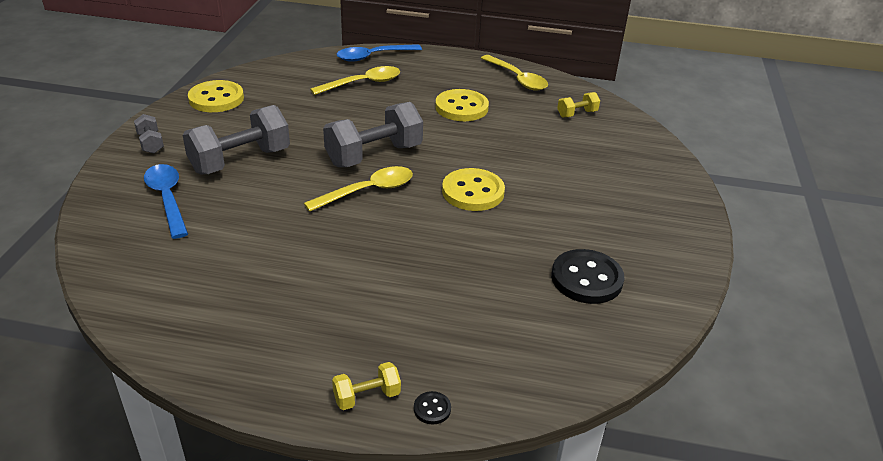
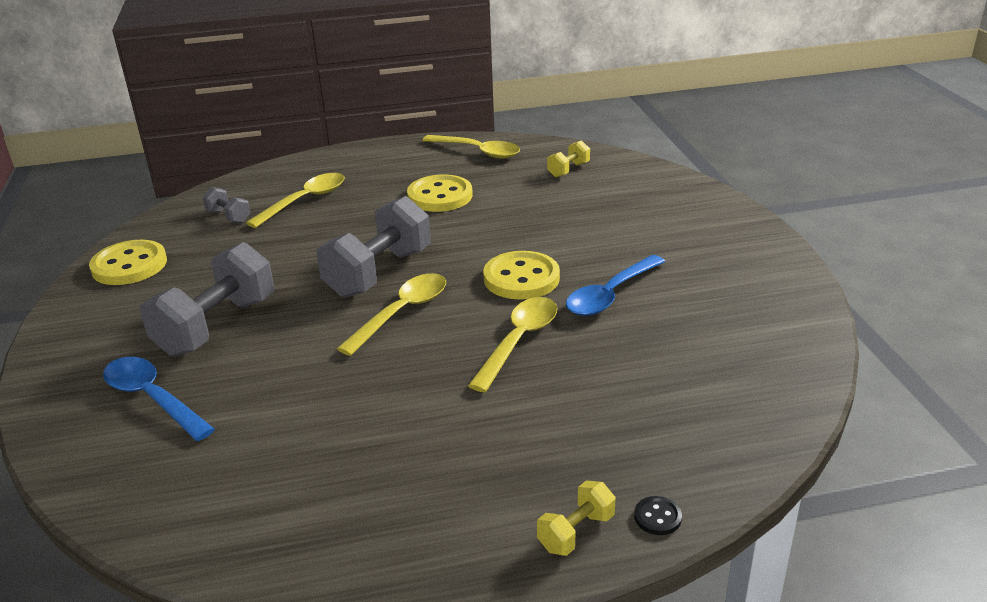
camera: 20 degrees left, 5 degrees down
(151, 143) = (78, 341): grey dumbbell -> grey dumbbell (229, 216)
(373, 56) = (295, 169): blue spoon -> blue spoon (610, 295)
(434, 240) = (518, 341): none -> yellow spoon
(586, 279) = (708, 328): black button -> none

